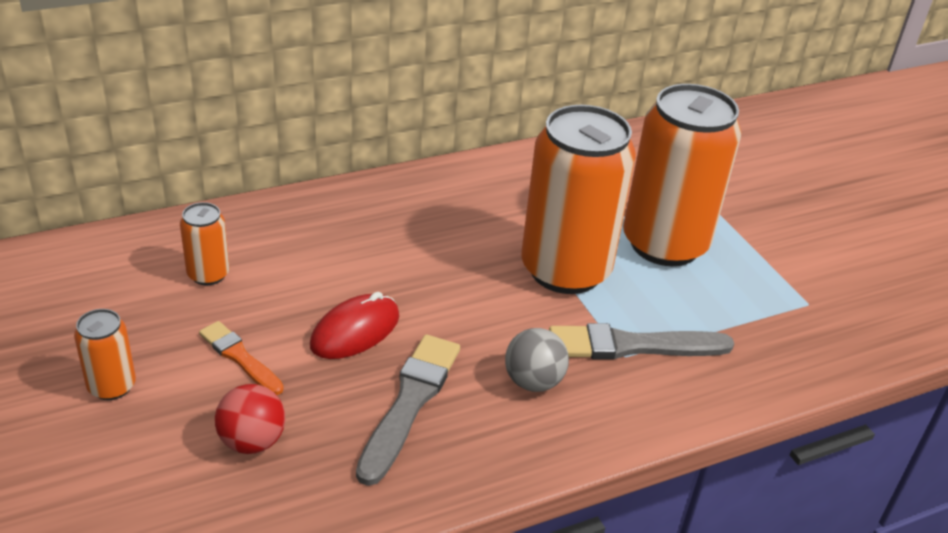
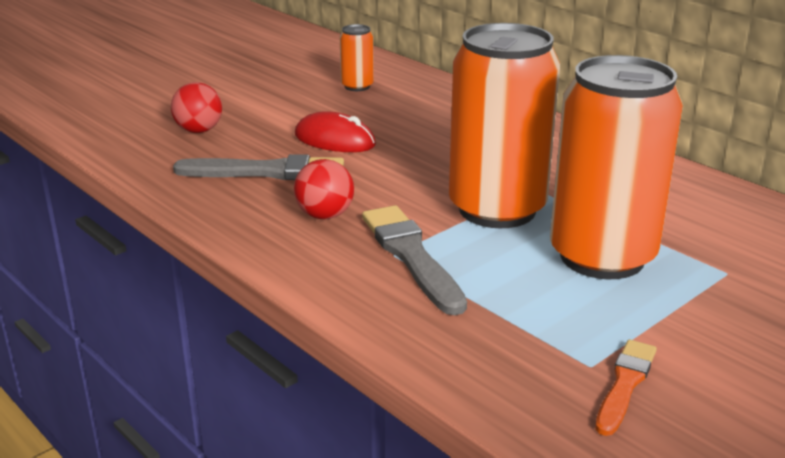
camera: 75 degrees right, 10 degrees down
(112, 386) = (227, 86): orange can -> none
(240, 357) = (278, 111): orange brush -> orange brush (625, 384)
(533, 382) = (325, 215): grey ball -> red ball

